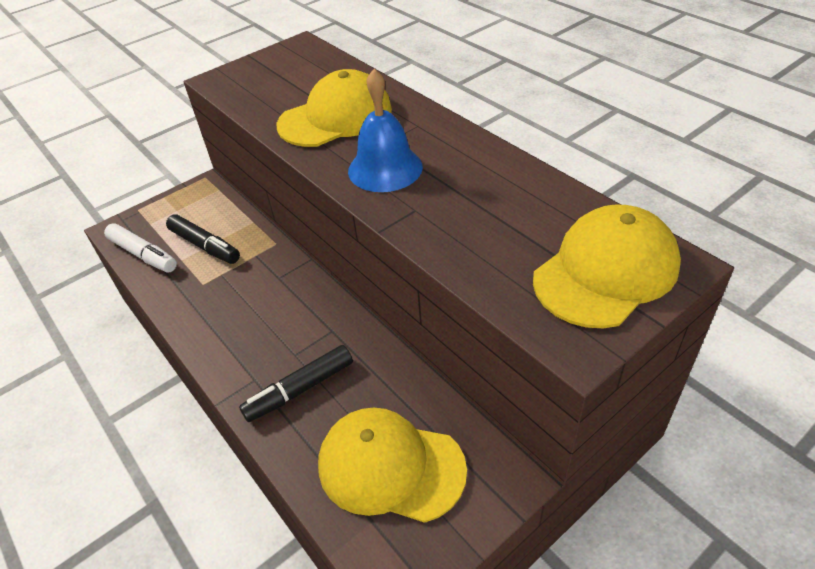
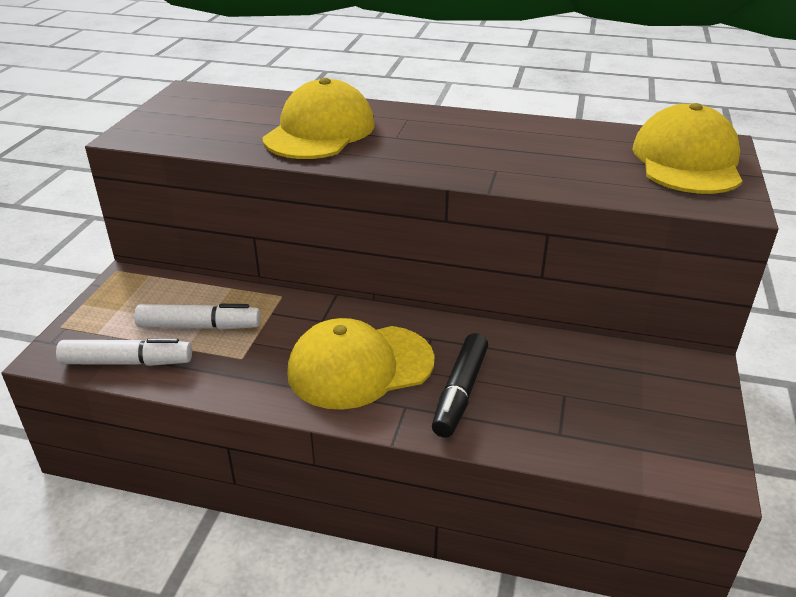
camera: 40 degrees left, 10 degrees down
(205, 246) = (199, 326): black marker -> white marker
(385, 168) = (426, 152): blue bell -> none
(390, 466) = (608, 406): yellow cap -> yellow cap (360, 366)

